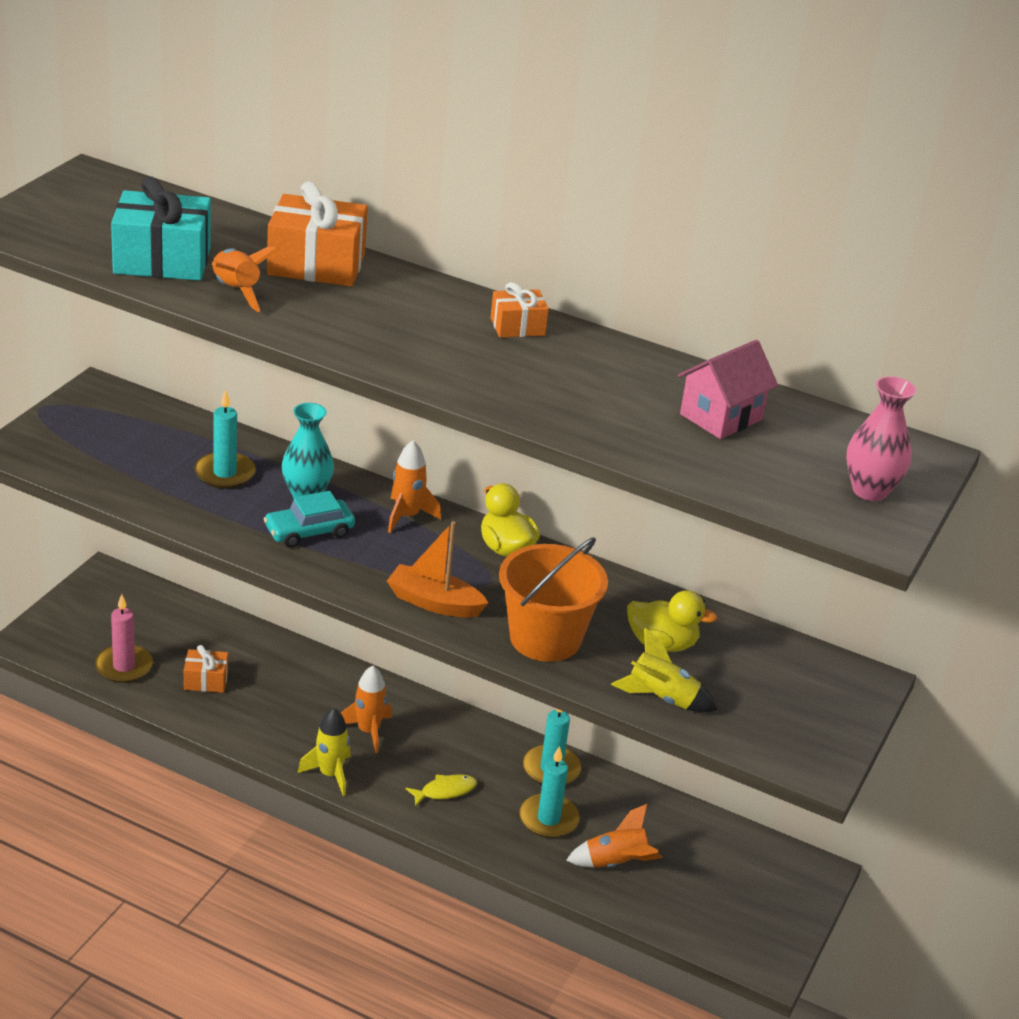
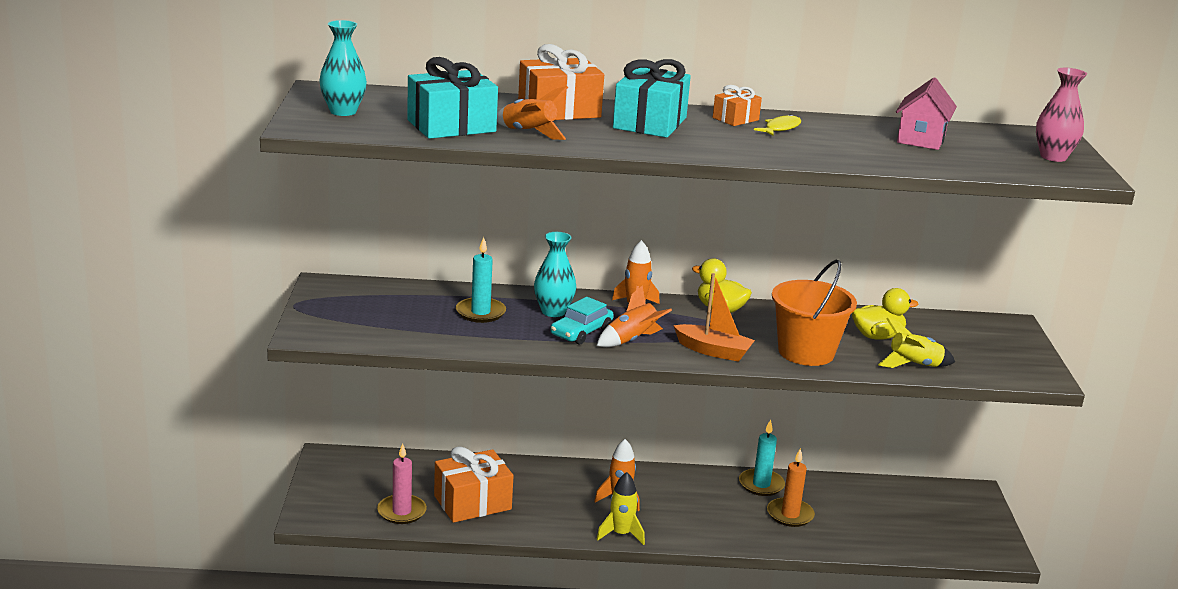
camera: 25 degrees left, 10 degrees down
(71, 212) = (343, 111): none -> turquoise vase
(206, 680) = (472, 502): orange gift -> orange gift, size x1.86
(400, 308) = (649, 123): none -> turquoise gift
(434, 602) = (713, 351): orange boat -> orange boat turned 150 degrees counterclockwise
(445, 791) = (707, 519): yellow fish -> yellow fish (780, 128)
(548, 819) = (790, 515): turquoise candle -> orange candle
(616, 863) = (857, 527): orange rocket -> orange rocket (632, 340)

